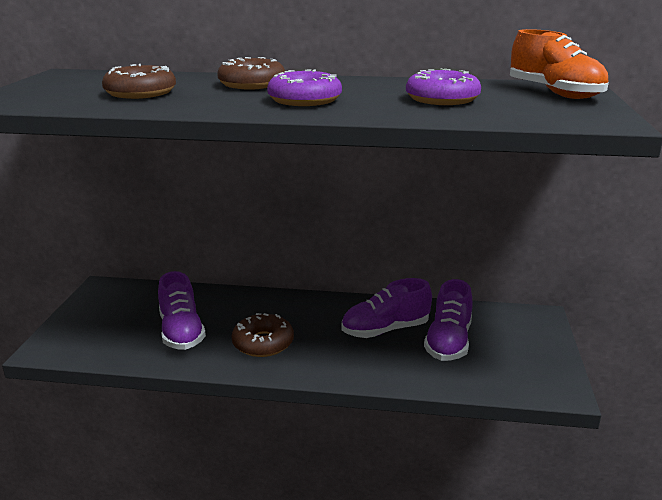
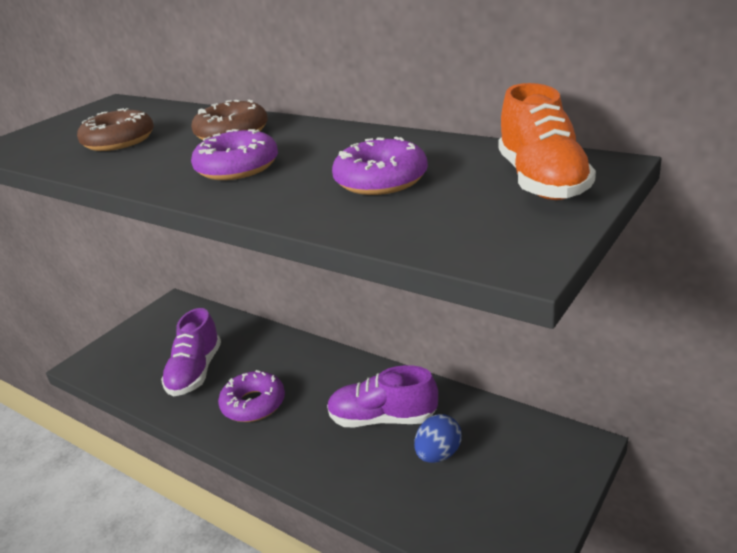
camera: 30 degrees right, 5 degrees up
(263, 343) = (253, 404): brown donut -> purple donut
(448, 342) = (438, 454): purple shoe -> blue egg

